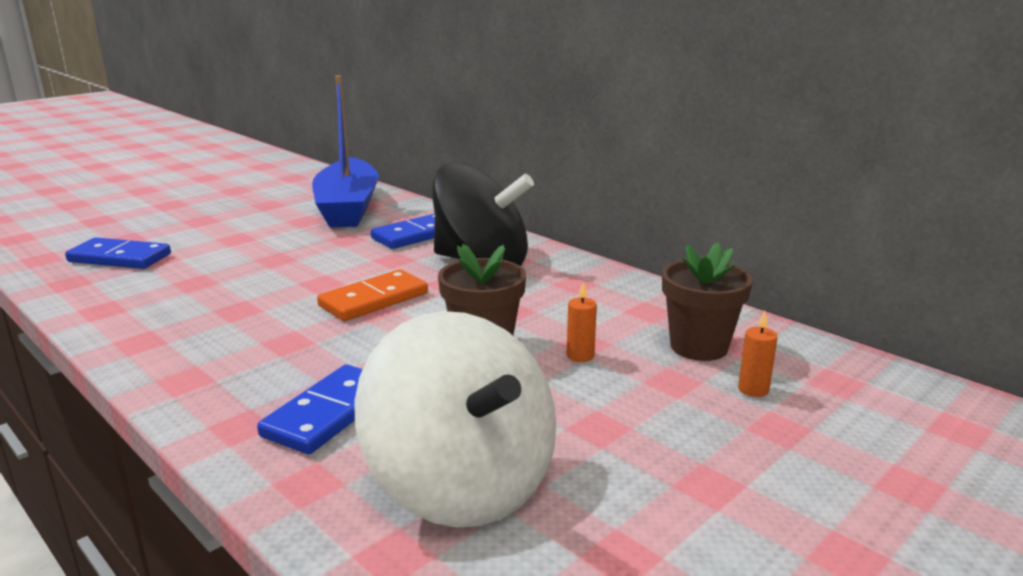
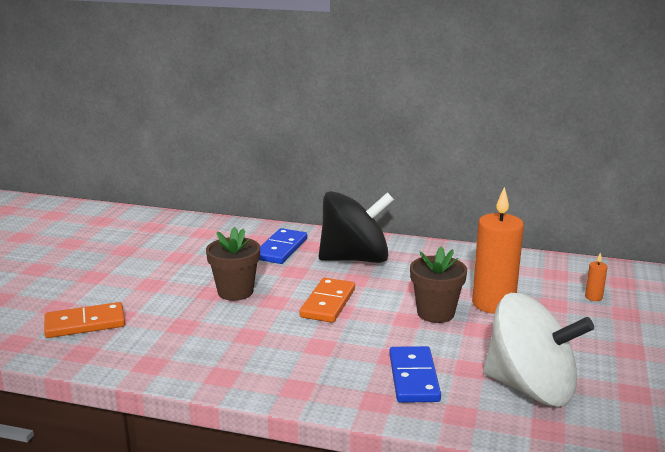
camera: 30 degrees left, 0 degrees up
(119, 258) = (85, 324): blue domino -> orange domino
(348, 207) = (194, 238): blue boat -> none
(580, 356) = (493, 304): orange candle -> orange candle, size x2.46
(699, 347) = (542, 281): brown flower pot -> brown flower pot (235, 292)

